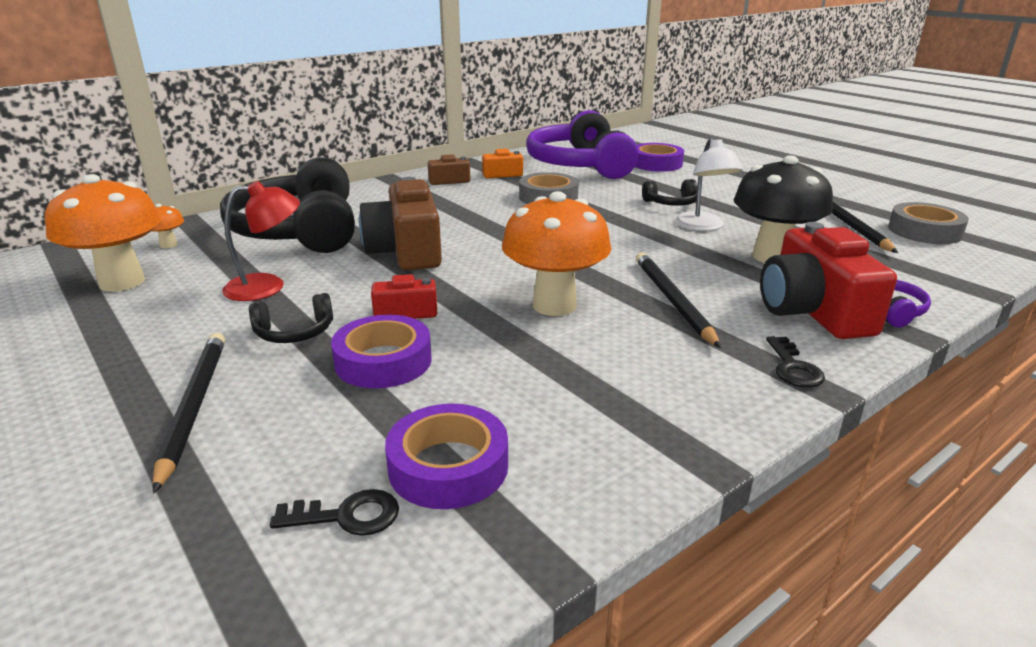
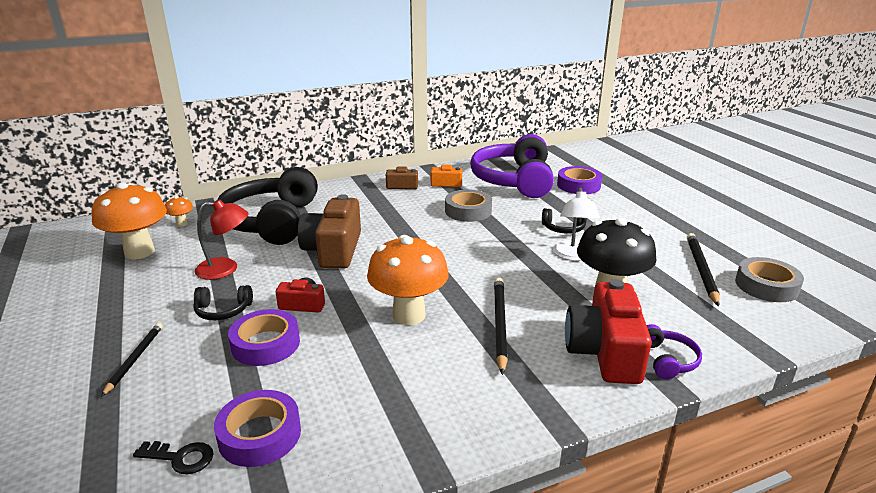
camera: 15 degrees right, 0 degrees up
(194, 406) = (135, 359): black pencil -> black pencil, size x0.66
(793, 367) = (550, 401): black key -> none

